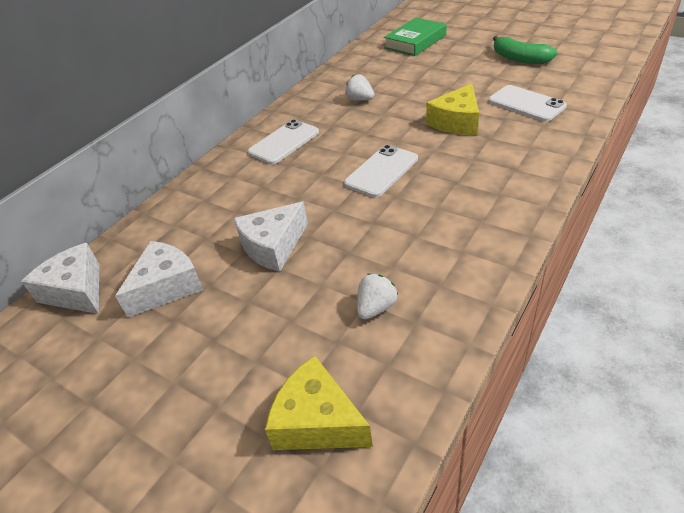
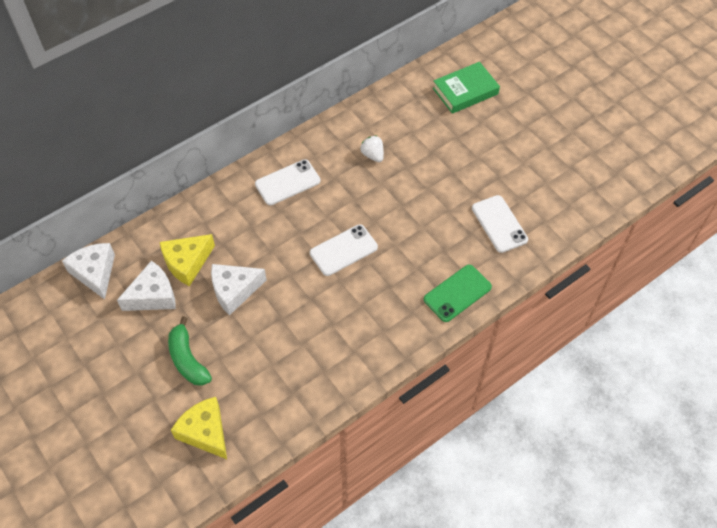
camera: 15 degrees right, 15 degrees up
(376, 307) = (275, 371): white strawberry -> none
(457, 122) = (431, 220): yellow cheese -> yellow cheese (187, 263)
(519, 59) = (537, 161): green banana -> green banana (187, 359)
(534, 163) = (457, 293): none -> green phone

